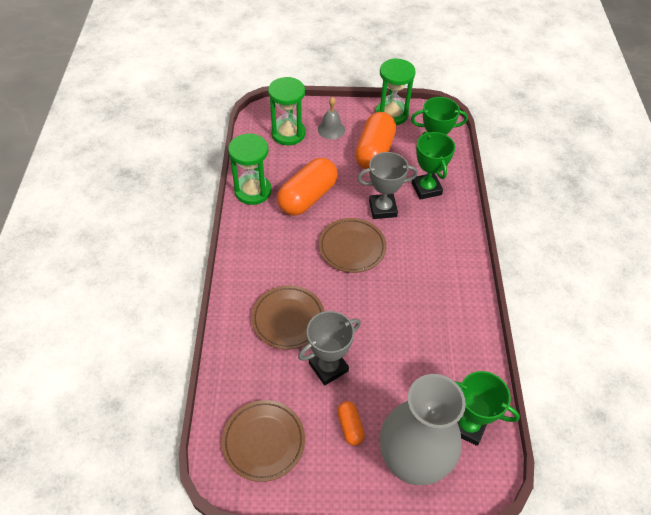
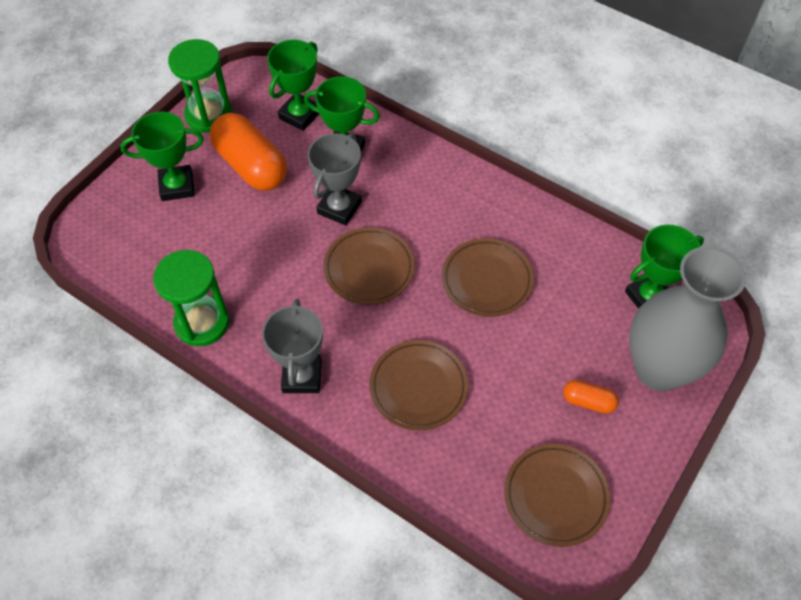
camera: 55 degrees left, 5 degrees up
(288, 133) = (142, 233): green hourglass -> none
(307, 197) = (261, 270): orange capsule -> none
(328, 367) = (506, 382): grey trophy -> grey trophy (302, 376)
(331, 129) = (177, 186): grey bell -> green trophy
(396, 315) = (487, 280): none -> brown plate

